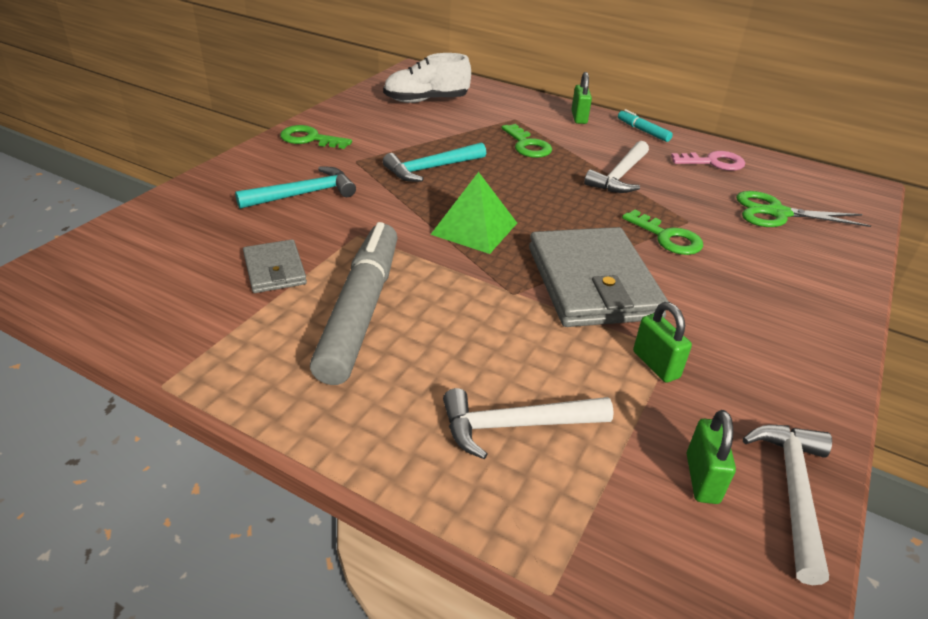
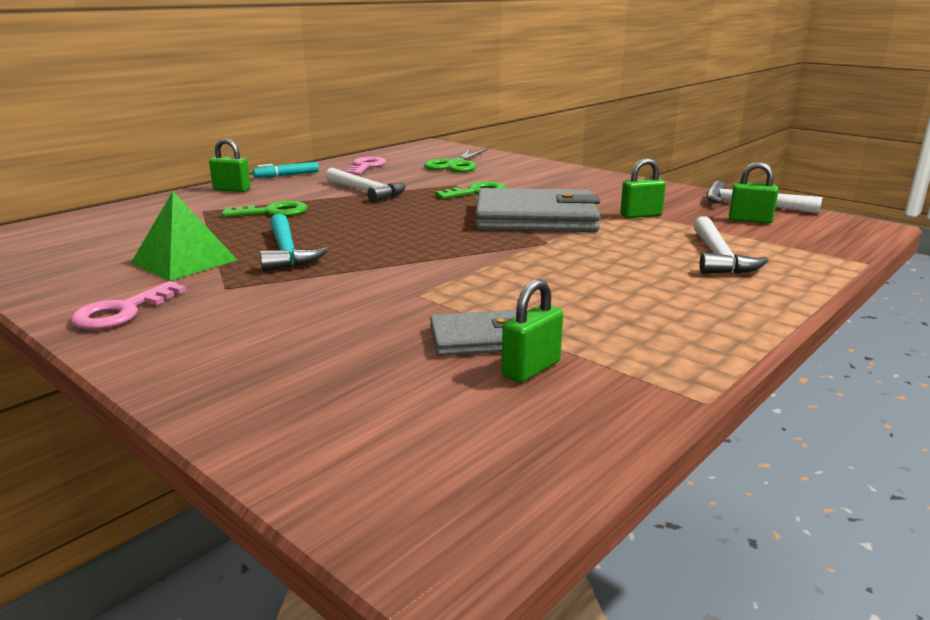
camera: 75 degrees left, 15 degrees down
(223, 297) = (531, 369): none -> green padlock
(303, 194) = (295, 319): turquoise hammer -> none
(309, 139) = (122, 312): green key -> pink key
(360, 311) = (568, 299): grey marker -> none
(426, 100) = (90, 242): white shoe -> none
(474, 228) = (431, 245): green pyramid -> green pyramid (184, 261)

